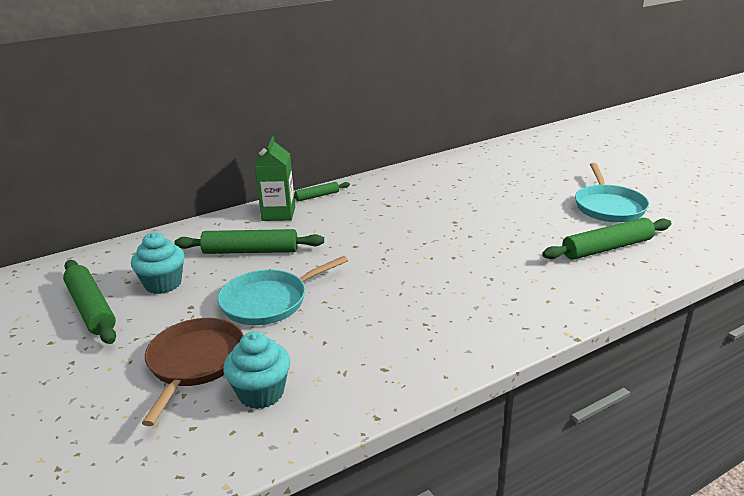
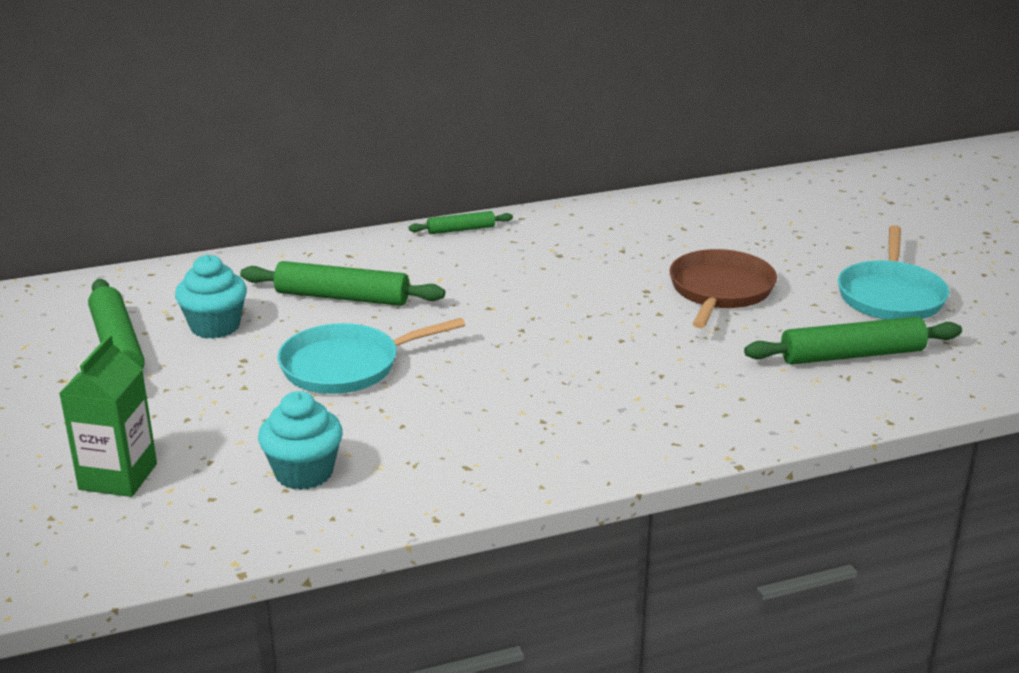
camera: 10 degrees right, 0 degrees up
(195, 362) = (232, 427): brown pan -> brown pan (720, 291)
(278, 214) = (397, 249): green carton -> green carton (118, 476)

